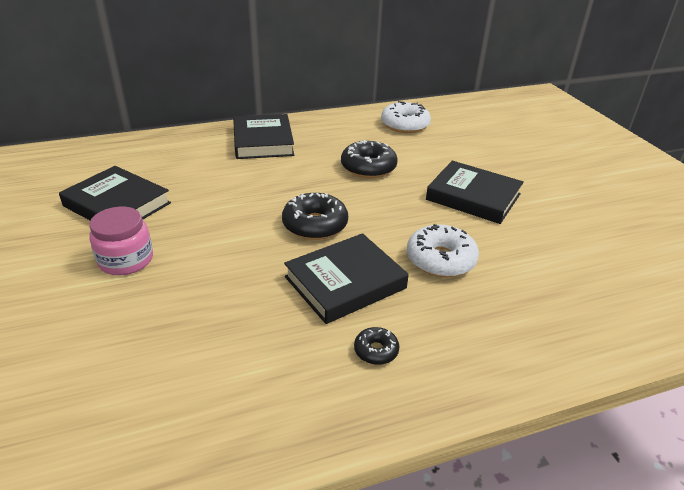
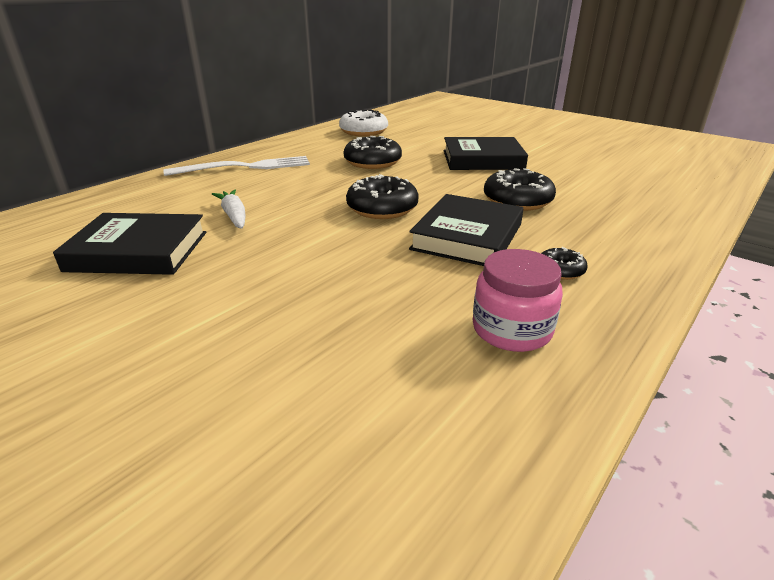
camera: 30 degrees left, 5 degrees down
(126, 260) = (217, 291): pink jar -> pink jar (511, 329)
(203, 193) = (234, 216): none -> white carrot
(263, 141) = (245, 167): black book -> white fork
(440, 260) = (517, 200): white donut -> black donut

